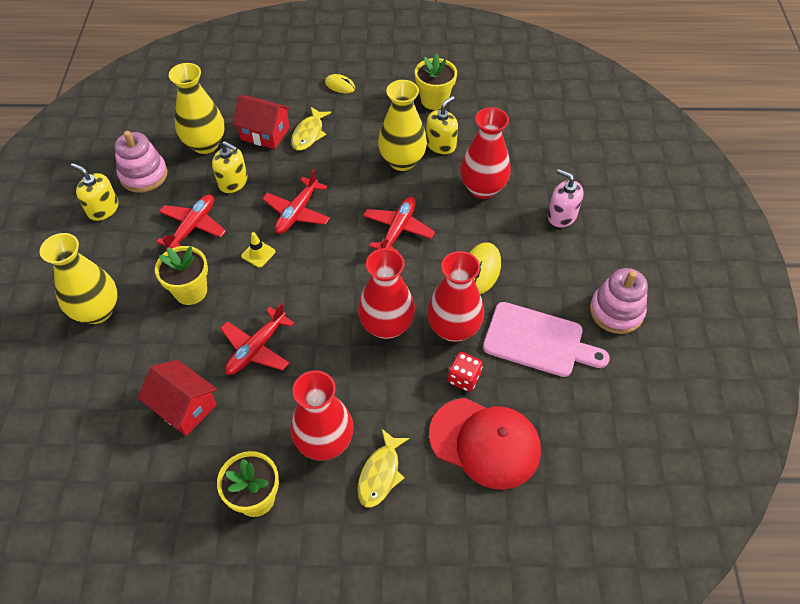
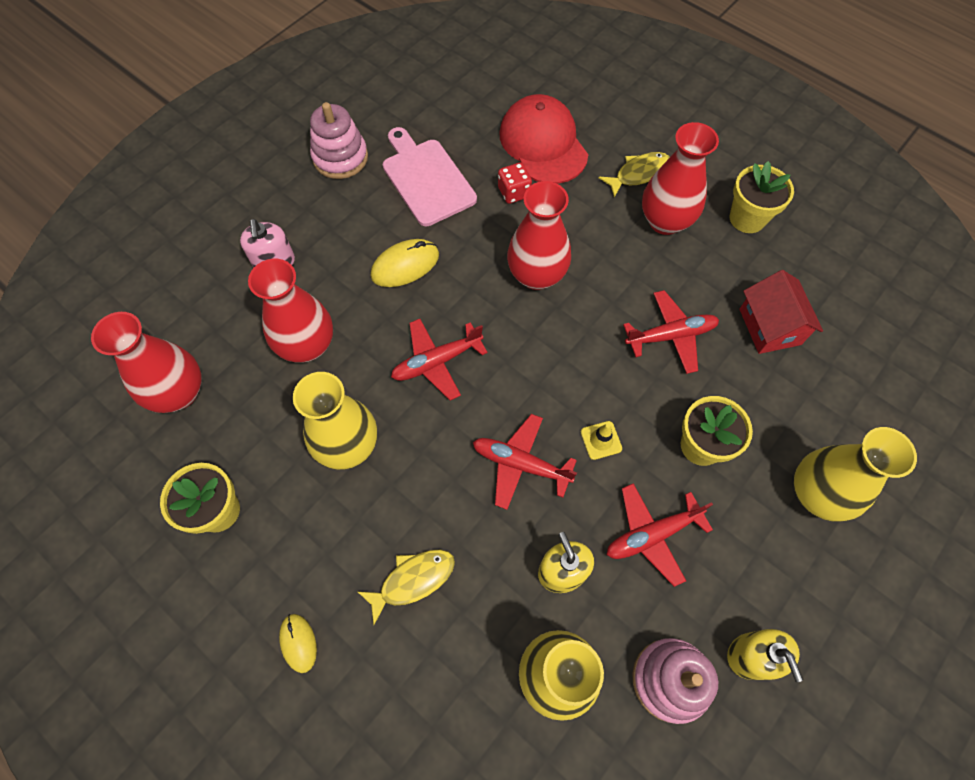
camera: 140 degrees left, 10 degrees up
(265, 133) = (465, 629): red house -> none
(297, 212) = (520, 464): red plane -> red plane turned 135 degrees counterclockwise
(441, 144) = (284, 435): yellow soap dispenser -> none
(453, 328) = (482, 234): red vase -> red vase (179, 393)

